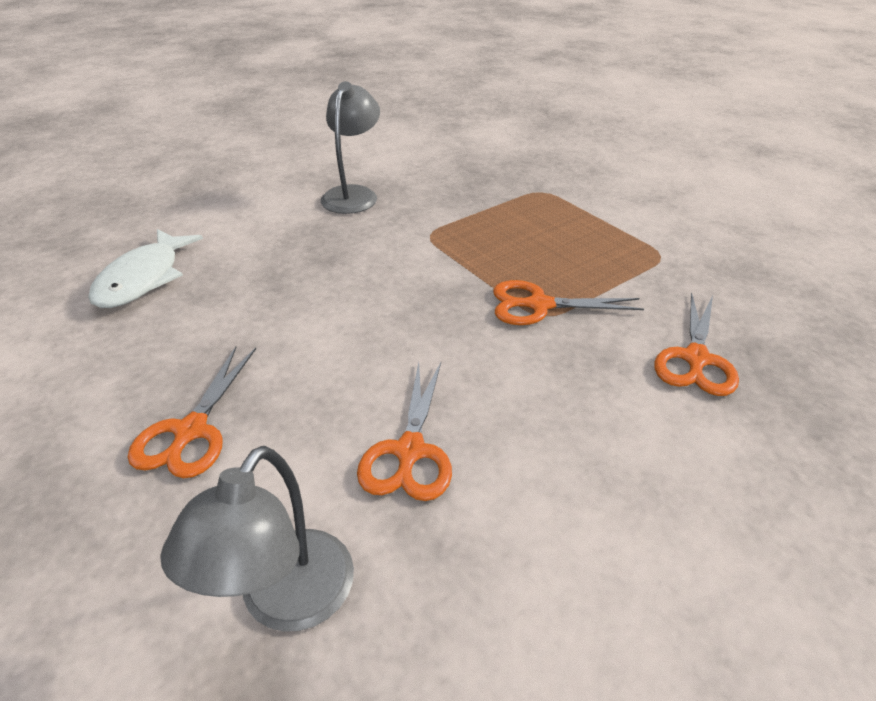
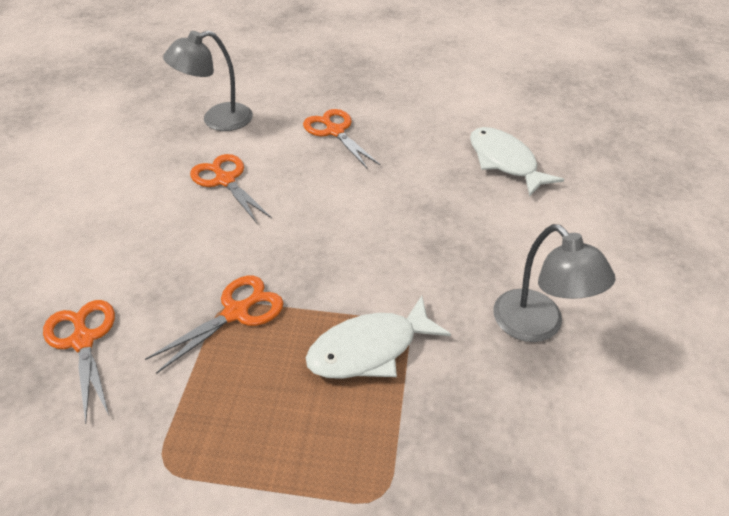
camera: 135 degrees right, 5 degrees up
(285, 601) = (217, 120): grey lamp -> grey lamp turned 90 degrees counterclockwise
(468, 236) = (369, 349): none -> white fish

